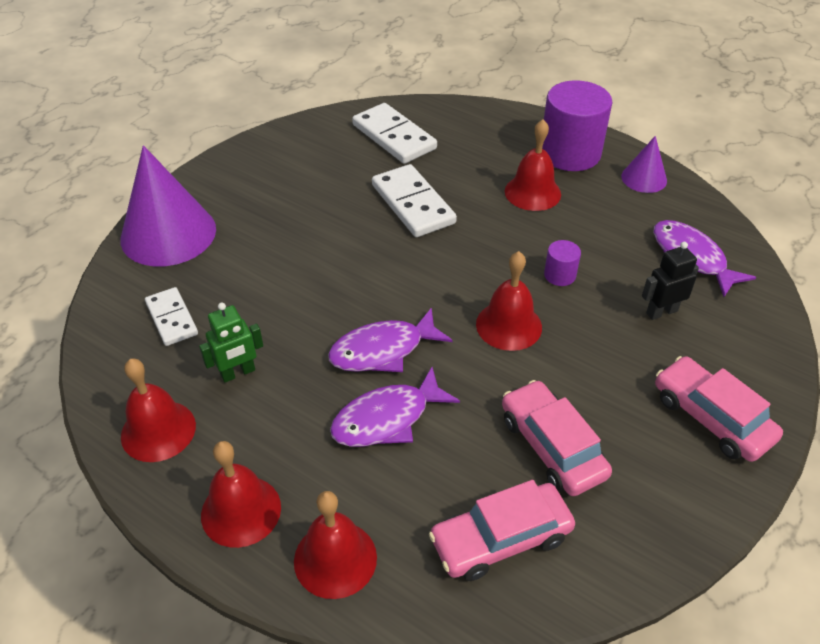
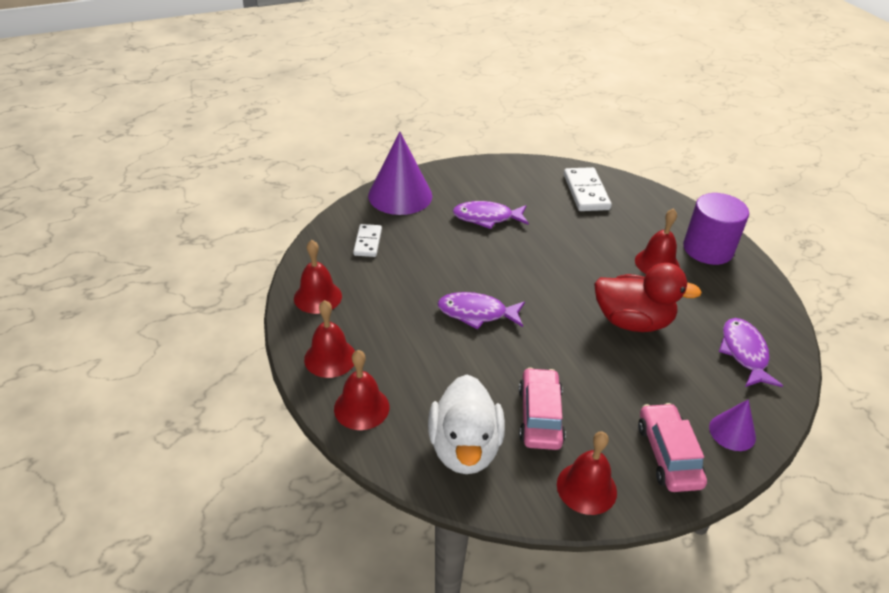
camera: 30 degrees right, 5 degrees down
(238, 373) = (382, 287): green robot -> none
(387, 419) = (449, 351): purple fish -> purple fish (487, 218)
(413, 204) = (565, 238): white domino -> none
(500, 538) = (464, 448): pink car -> white duck
(509, 325) = (570, 335): red bell -> red bell (586, 488)
(559, 275) = (632, 321): purple cylinder -> red duck
(644, 178) = (753, 287): purple cone -> purple cone (732, 432)
(661, 312) = (689, 376): black robot -> none

